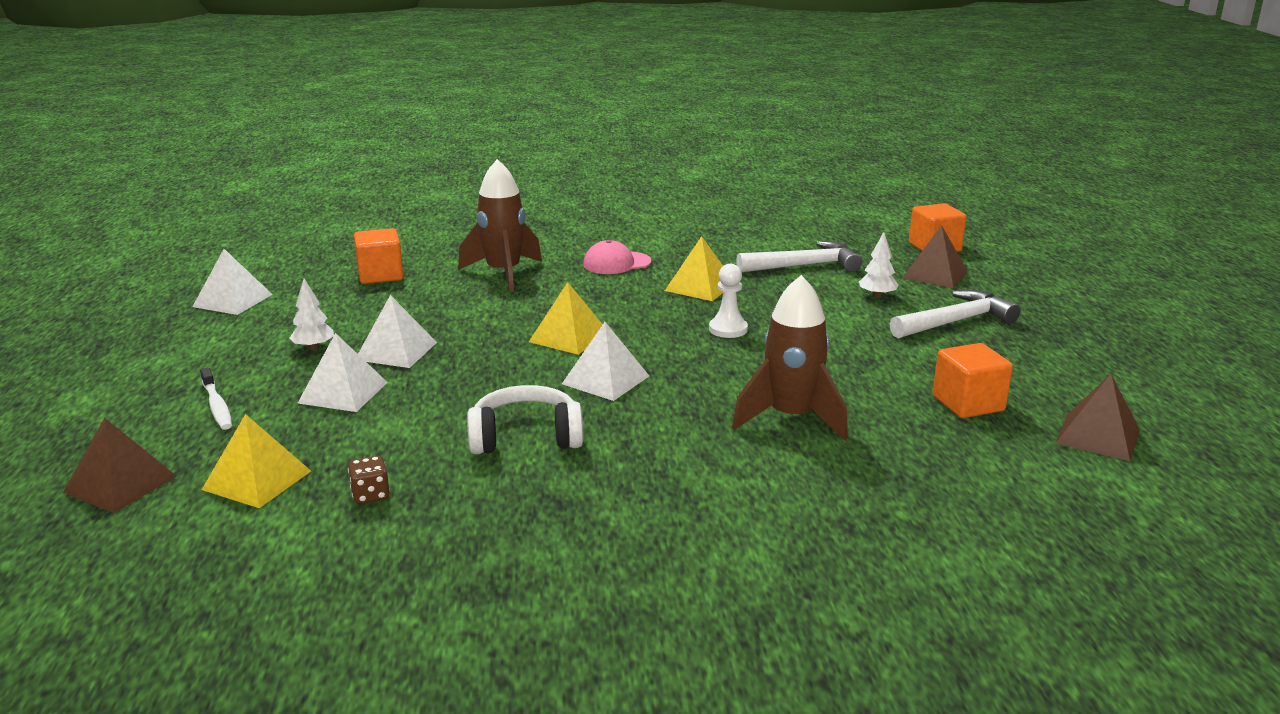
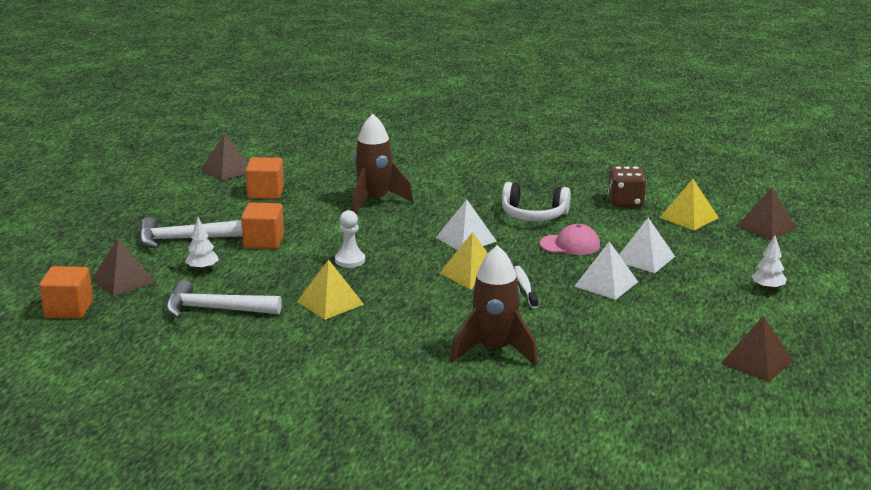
camera: 160 degrees left, 0 degrees up
(217, 405) = (729, 263): white toothbrush -> white toothbrush (525, 288)
(232, 300) = (757, 362): white pyramid -> brown pyramid
(313, 348) = (670, 297): white tree -> white tree (767, 288)
(370, 495) = (625, 202): brown dice -> brown dice, size x1.76
(380, 275) = (616, 370): orange cube -> orange cube (264, 241)
(616, 263) = (379, 344): pink cap -> pink cap (570, 245)

